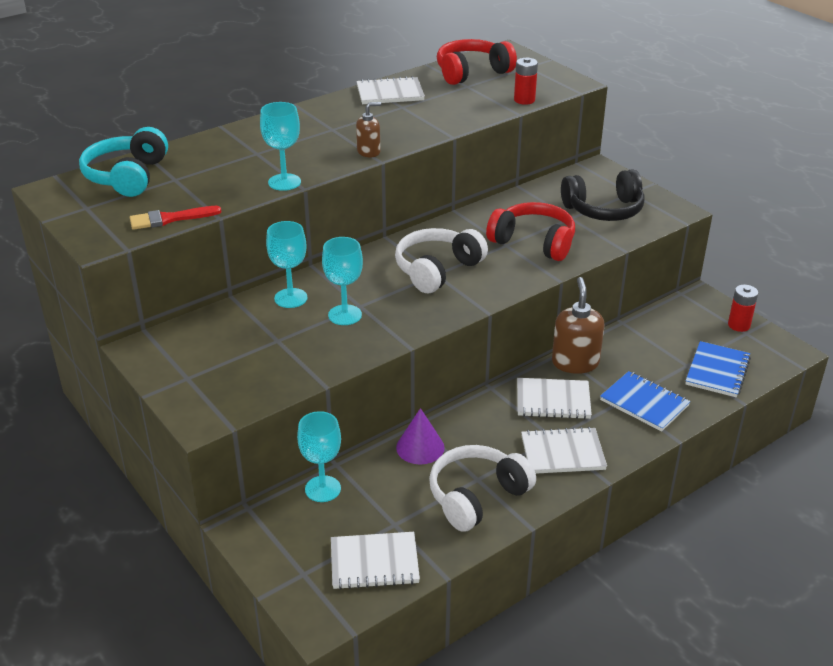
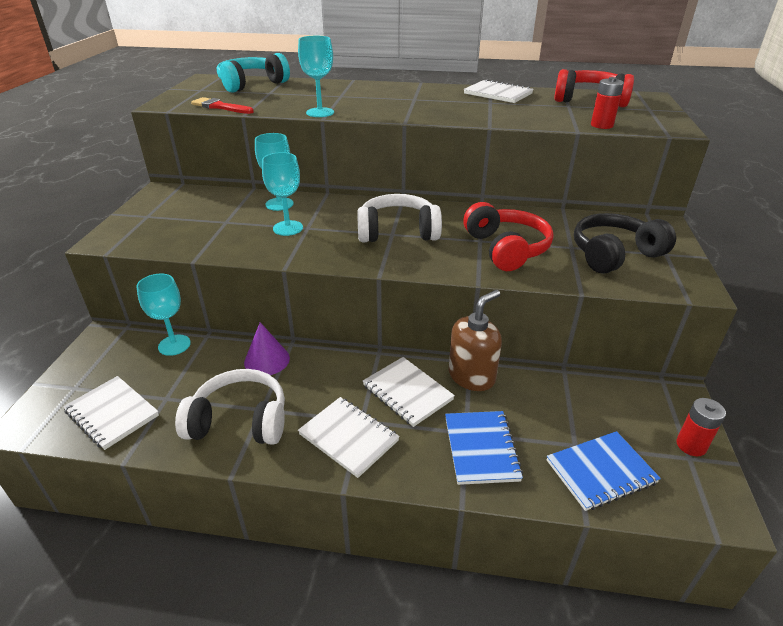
camera: 45 degrees right, 0 degrees up
(369, 152) = (409, 116): brown soap dispenser -> none
(604, 210) = (614, 254): black headphones -> black headphones turned 120 degrees clockwise

